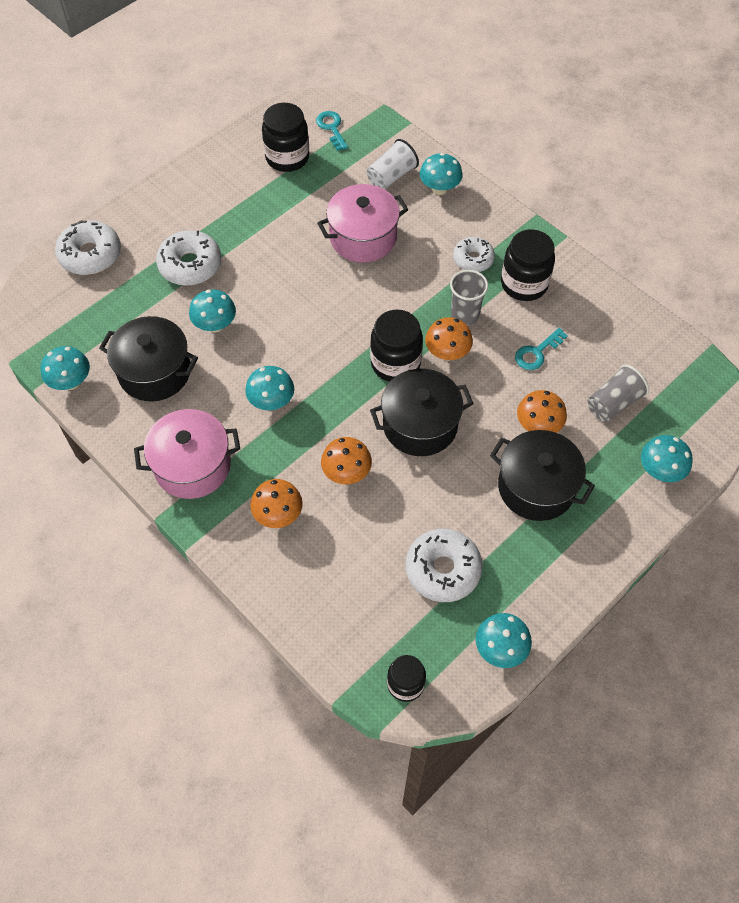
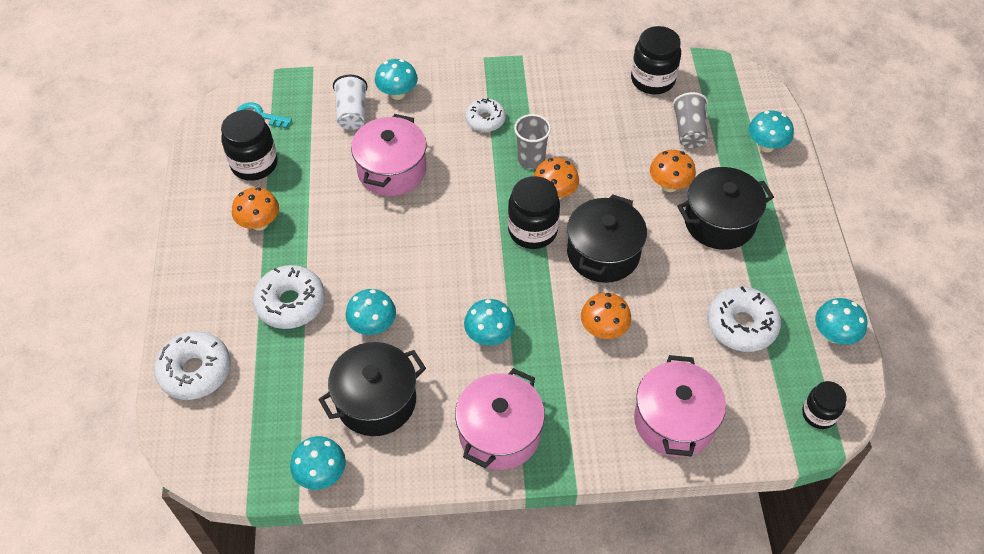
camera: 50 degrees left, 5 degrees down
(278, 515) = (601, 401): orange mushroom -> orange mushroom (259, 223)
(304, 577) = (674, 421): none -> pink pot
(524, 284) = (538, 107): black jar -> black jar (652, 80)
(537, 353) = (606, 142): turquoise key -> none

